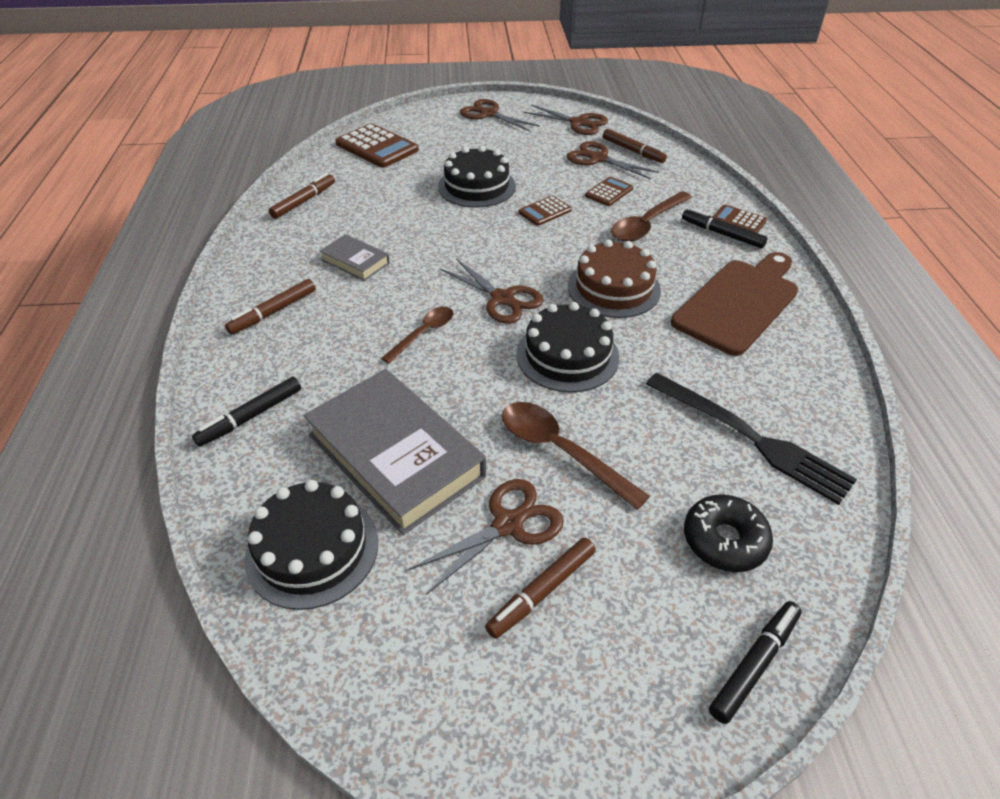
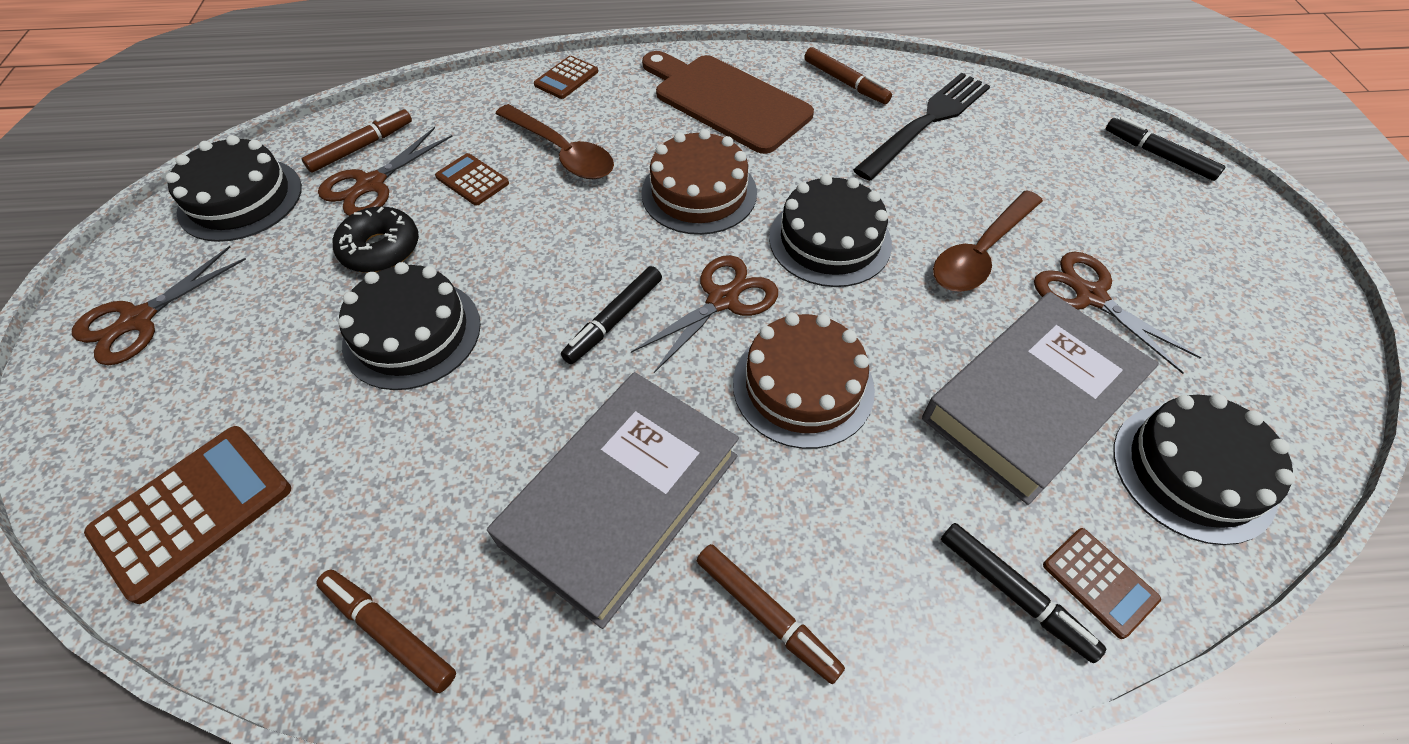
camera: 90 degrees left, 10 degrees up
(355, 261) = (621, 499): grey book -> grey book, size x2.08
(424, 333) = (803, 386): brown spoon -> brown cake
(541, 591) = (1154, 273): brown marker -> brown marker (845, 83)
(545, 211) = (510, 250): brown calculator -> brown calculator (1099, 582)
(578, 123) = (240, 199): brown scissors -> black cake
(722, 234) = (593, 94): black marker -> black marker (614, 320)
(724, 540) = (1050, 154): black donut -> black donut (381, 249)

